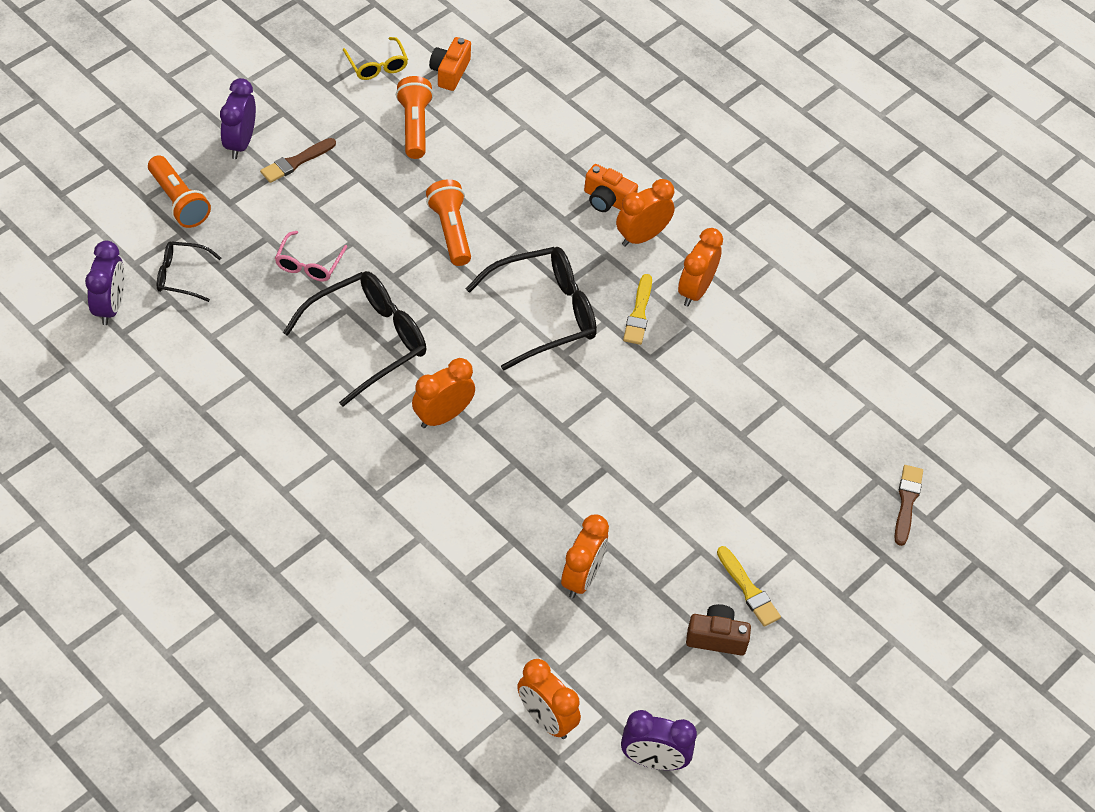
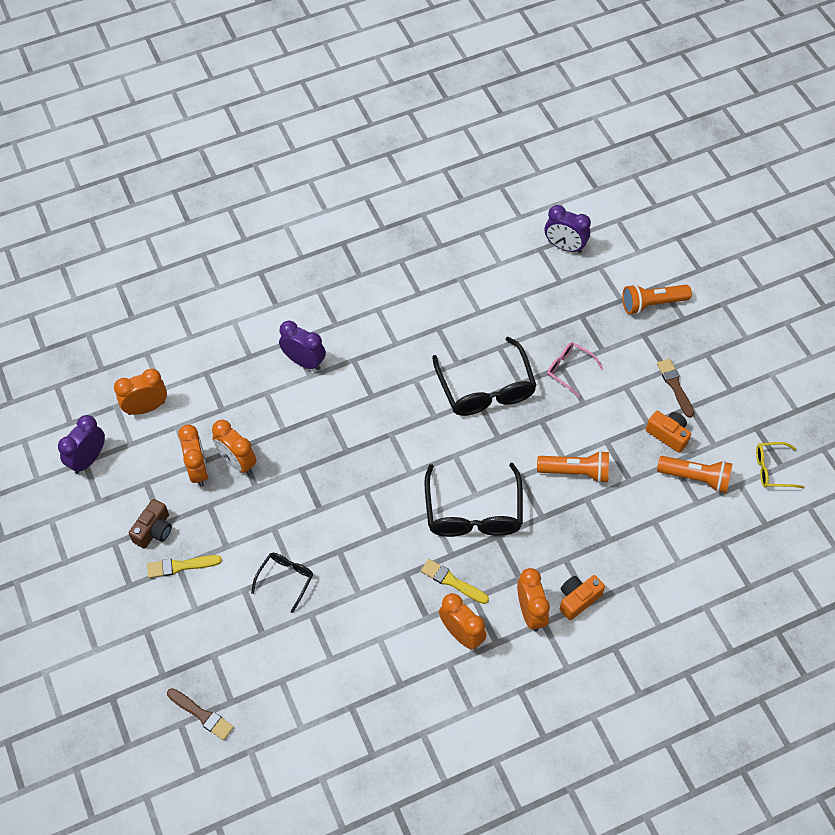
camera: 115 degrees right, 5 degrees up
(181, 276) = (580, 291): black glasses -> black glasses (286, 579)
(240, 143) = (703, 354): purple clock -> purple clock (304, 362)
(443, 416) = (403, 417): orange clock -> orange clock (198, 470)
(450, 72) = (754, 522): orange camera -> orange camera (668, 435)

